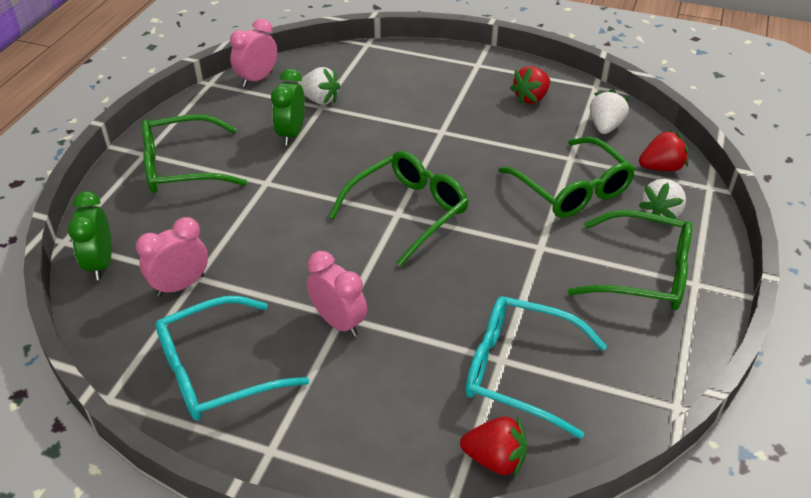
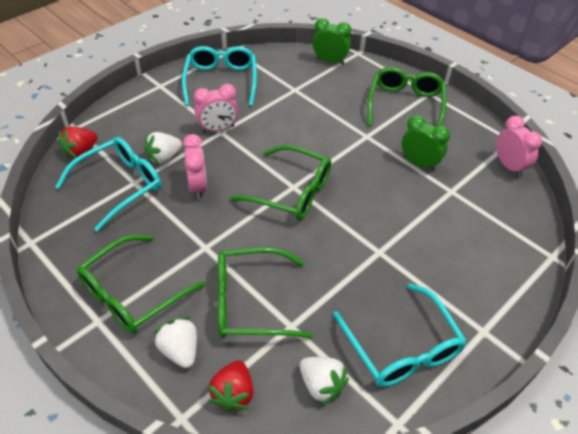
camera: 115 degrees right, 5 degrees up
(180, 286) = (292, 83): pink clock -> pink clock (198, 187)
(320, 100) = (462, 193): white strawberry -> white strawberry (164, 158)
(407, 212) = (291, 191): green glasses -> green glasses turned 45 degrees counterclockwise
(531, 98) = (401, 346): red strawberry -> turquoise glasses

